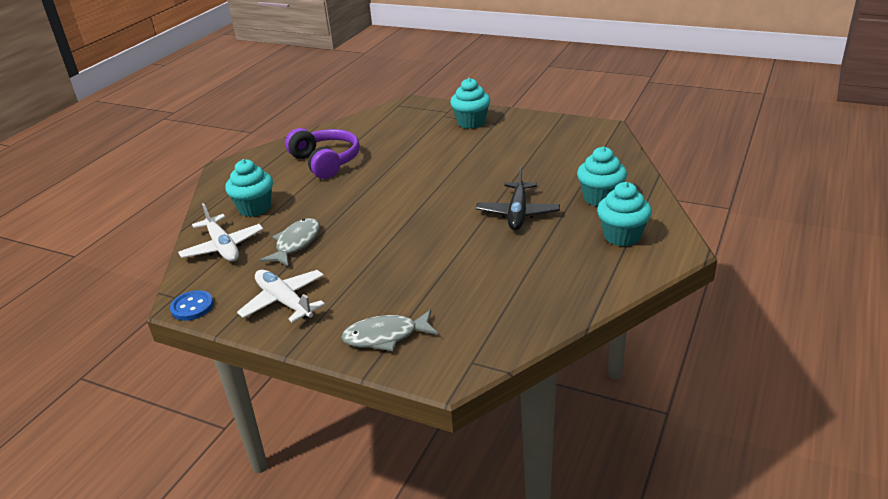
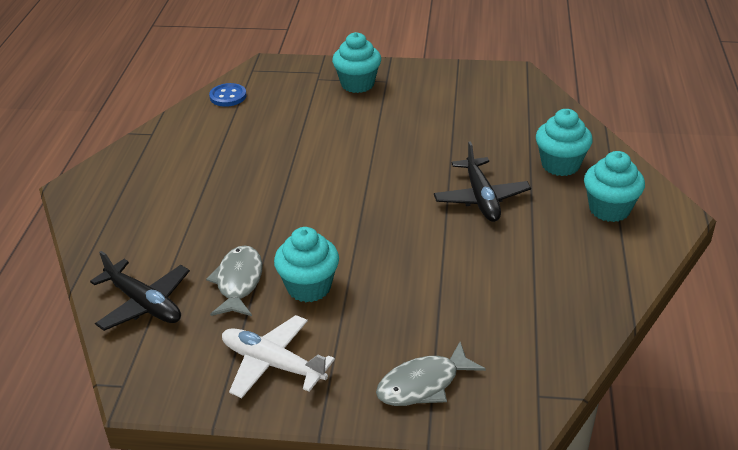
camera: 20 degrees left, 5 degrees up
(192, 307) = (157, 395): blue button -> blue button (228, 96)
(223, 247) = (144, 304): white plane -> black plane
(255, 208) = (153, 242): turquoise cupcake -> turquoise cupcake (309, 287)
(326, 162) = (207, 162): purple headphones -> none

